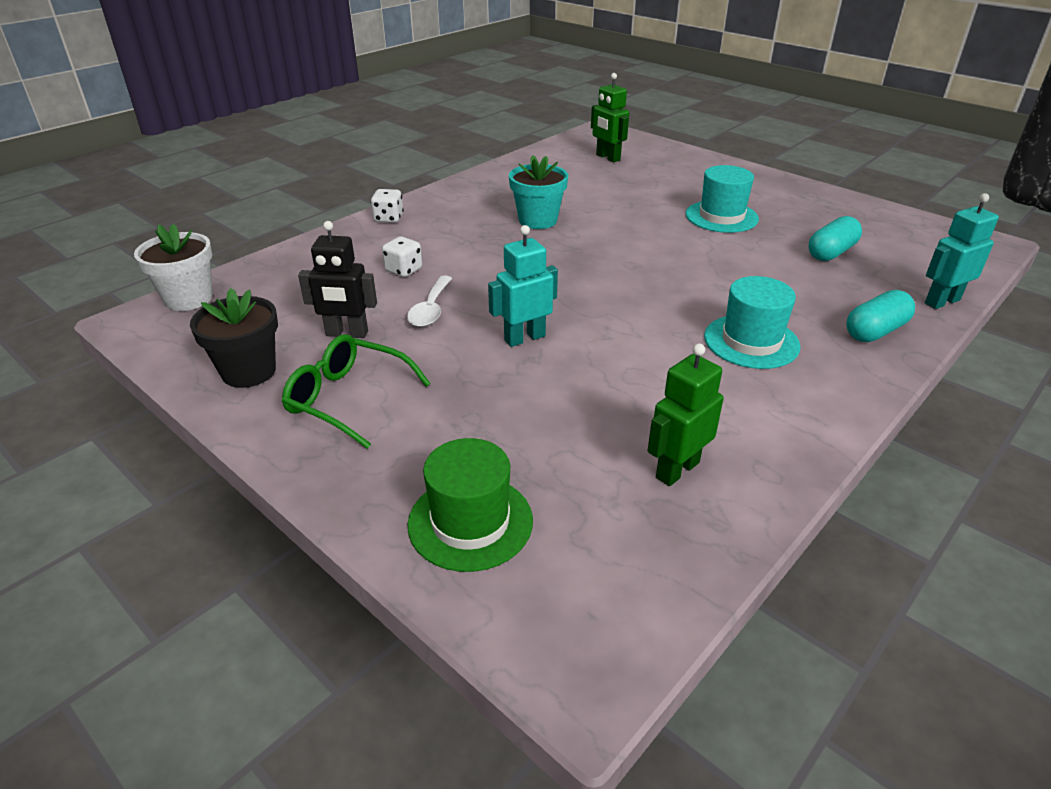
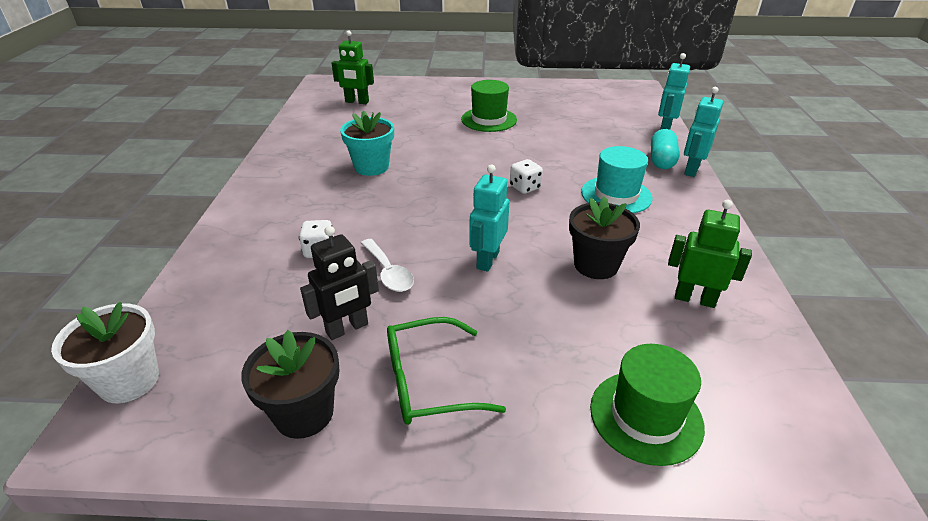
camera: 40 degrees left, 0 degrees up
(388, 218) = (241, 212): white dice -> white dice (525, 187)
(620, 390) = (596, 265): none -> black flower pot
(677, 470) = (694, 299): green robot -> green robot turned 105 degrees clockwise
(721, 216) = (489, 119): turquoise hat -> green hat
(831, 252) = (578, 121): turquoise capsule -> none
(900, 356) = (691, 170): none -> turquoise robot

